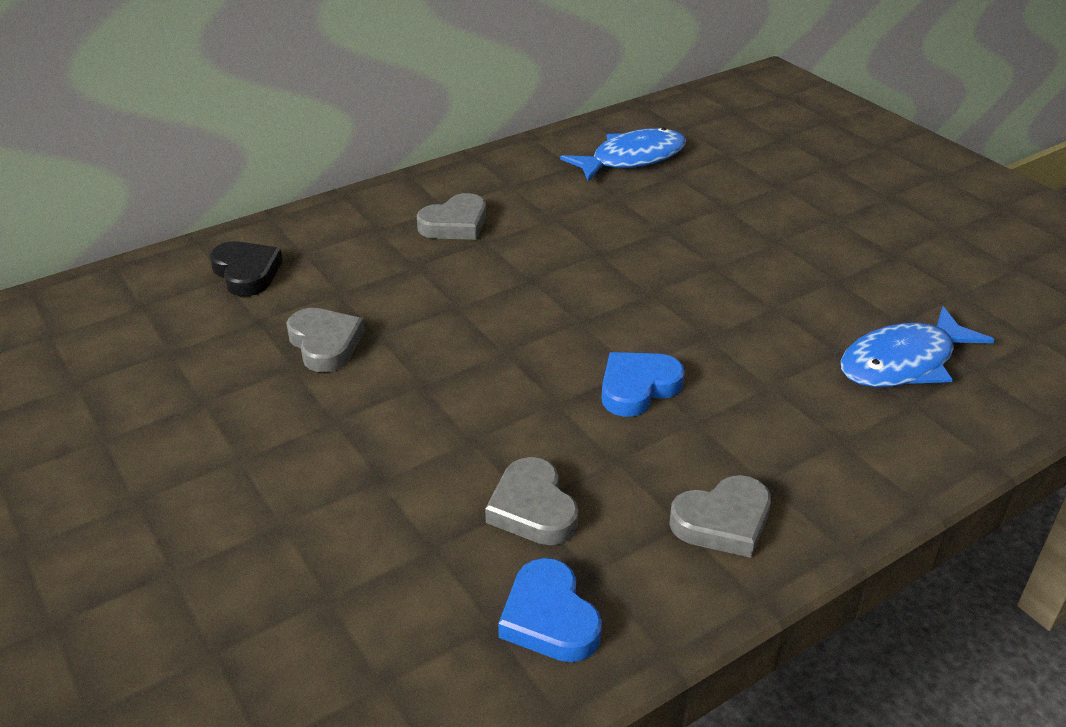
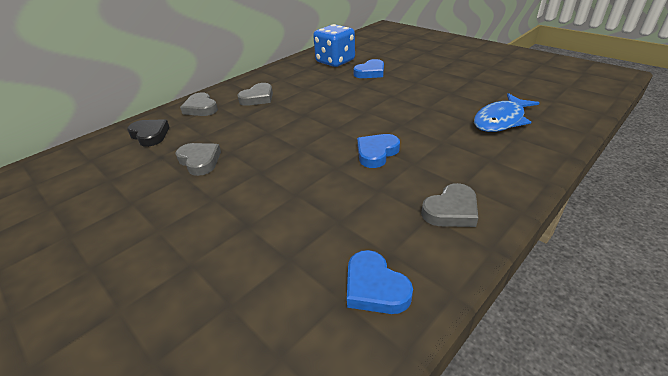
camera: 10 degrees left, 0 degrees up
(533, 508) = (342, 224): grey heart -> grey heart (201, 108)
(632, 159) = (335, 61): blue fish -> blue dice
(694, 200) = (370, 72): none -> blue heart

